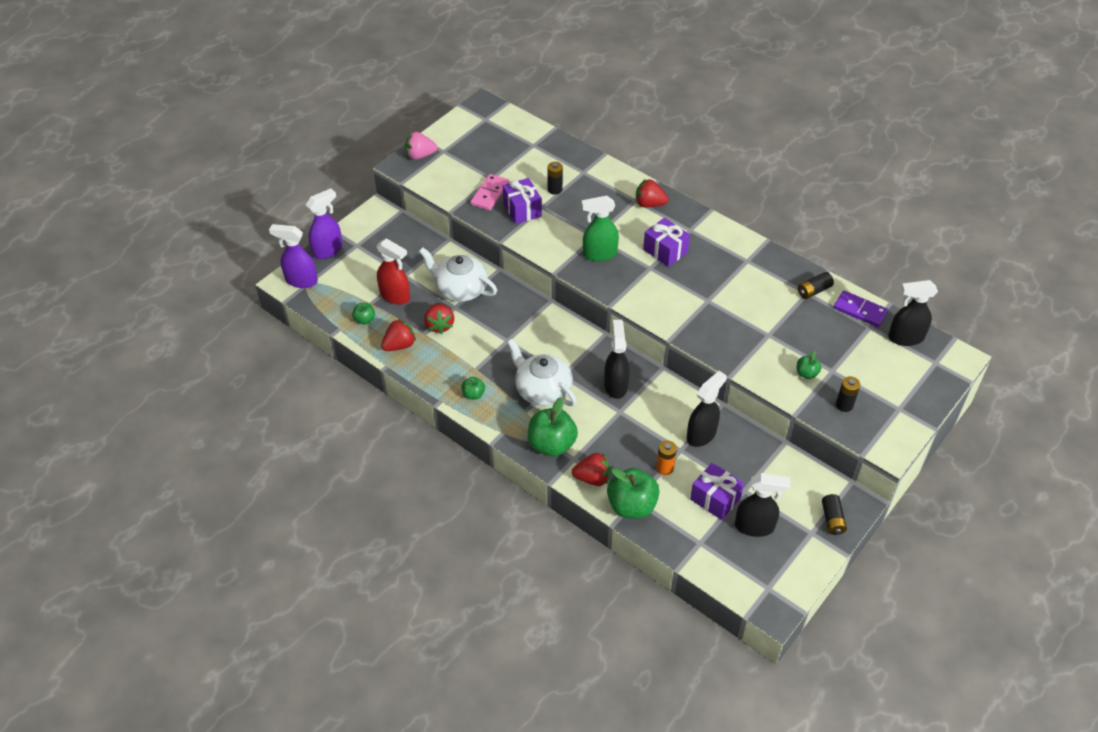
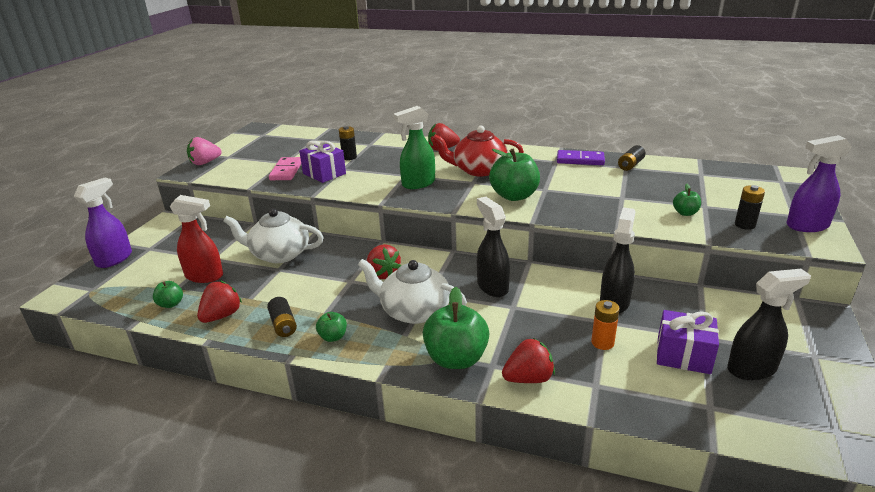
camera: 20 degrees left, 20 degrees down
(301, 280) = (82, 290): purple spray bottle -> purple spray bottle (806, 226)
(439, 325) = (266, 287): red strawberry -> red strawberry (383, 274)
(631, 506) = (597, 393): green apple -> green apple (514, 196)
(665, 251) = (478, 170): purple gift -> red teapot
(832, 519) = (819, 336): black battery -> black battery (283, 325)
(860, 311) = (681, 167): purple domino -> purple domino (580, 160)
(905, 338) = (737, 173): black spray bottle -> none

